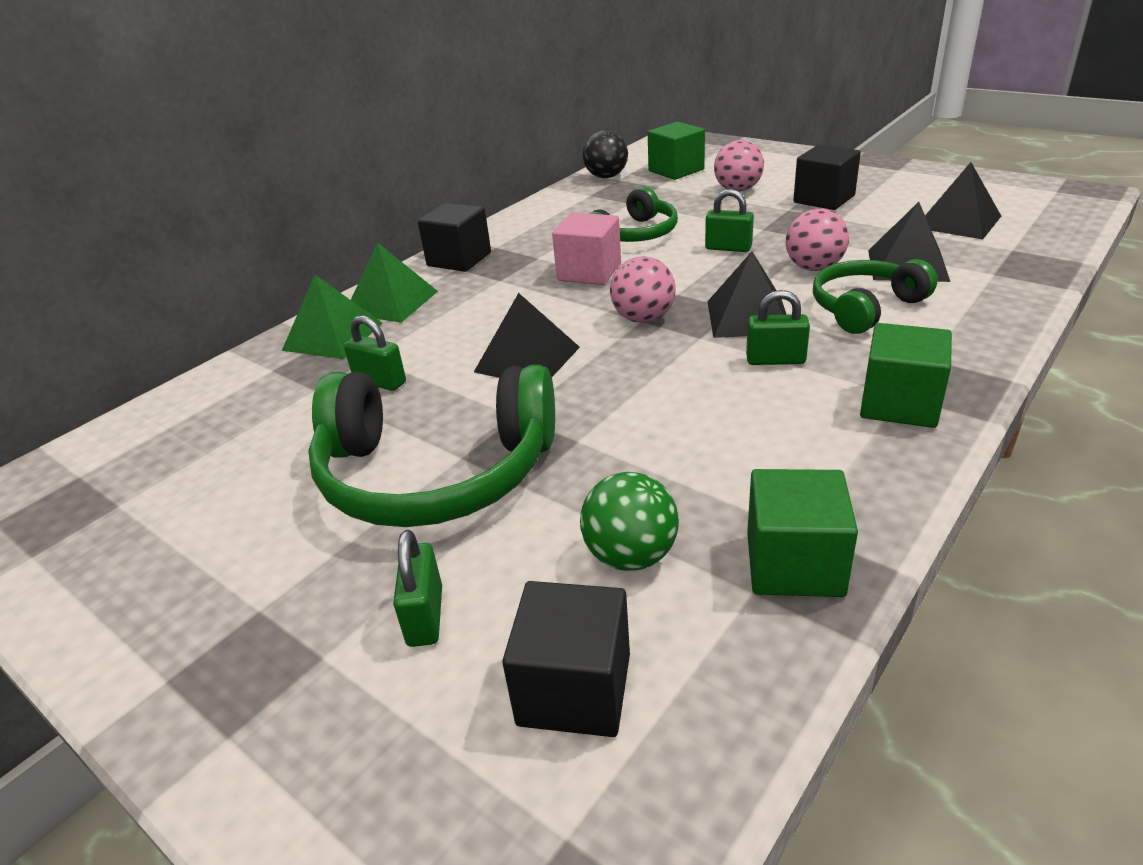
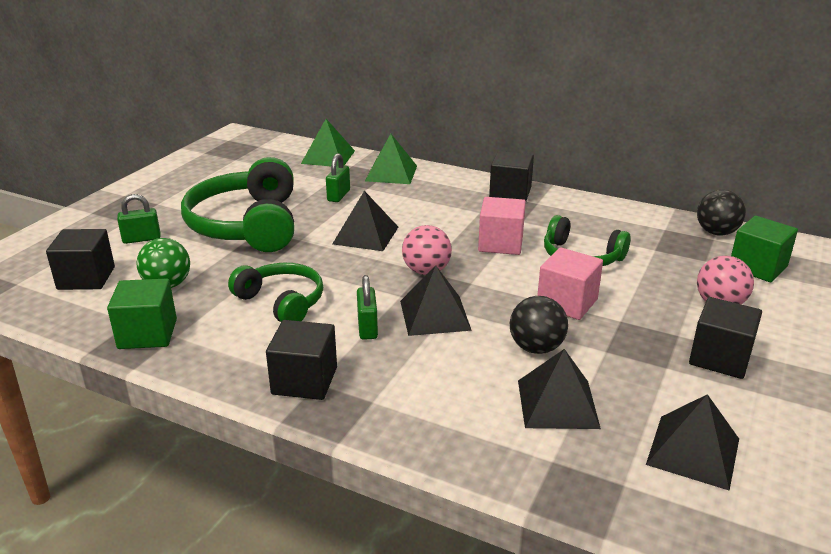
camera: 75 degrees right, 5 degrees down
(391, 302) = (438, 182): green pyramid -> green pyramid (328, 157)
(728, 248) = (567, 303): green padlock -> pink cube
(814, 268) = (536, 348): pink ball -> black ball
(865, 307) = (460, 373): green headphones -> green headphones (282, 302)
(899, 404) = (304, 381): green cube -> black cube

